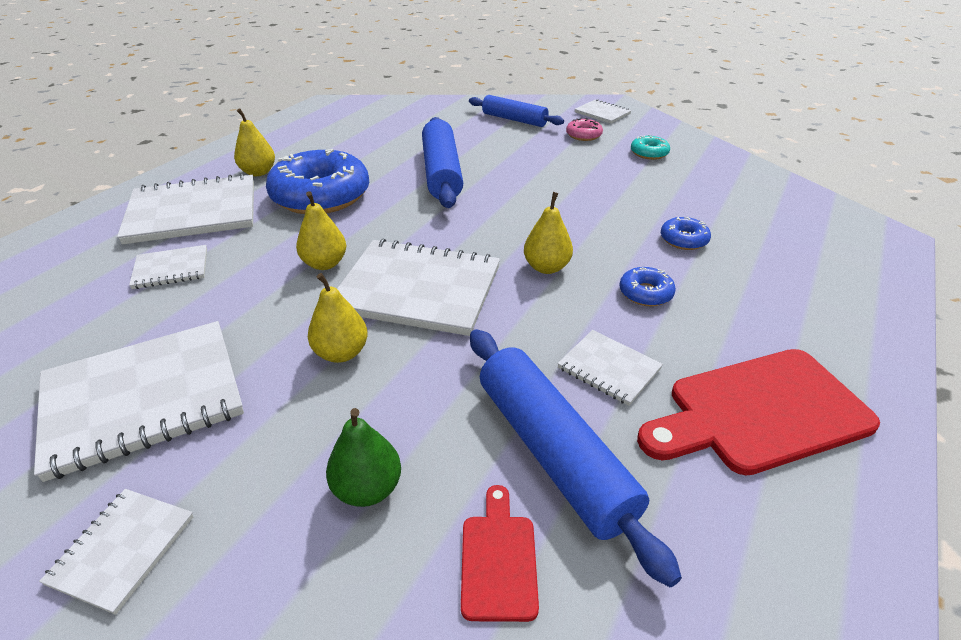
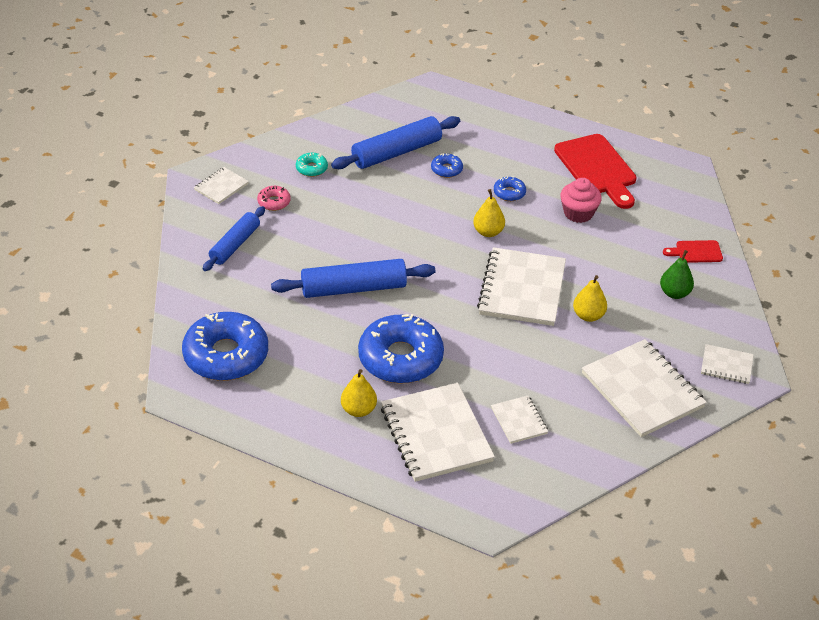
camera: 95 degrees left, 5 degrees up
(325, 264) = (500, 338): yellow pear -> none
(363, 118) = (226, 355): none -> blue donut
(553, 452) = (638, 235): blue rolling pin -> blue rolling pin (396, 152)
(608, 369) = (578, 213): white notebook -> pink cupcake

